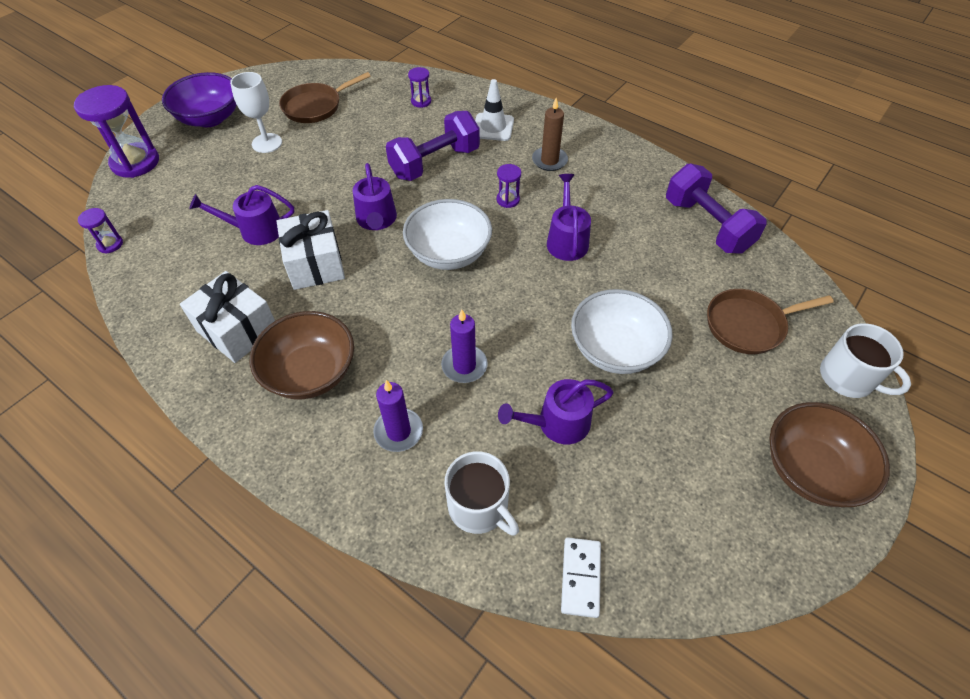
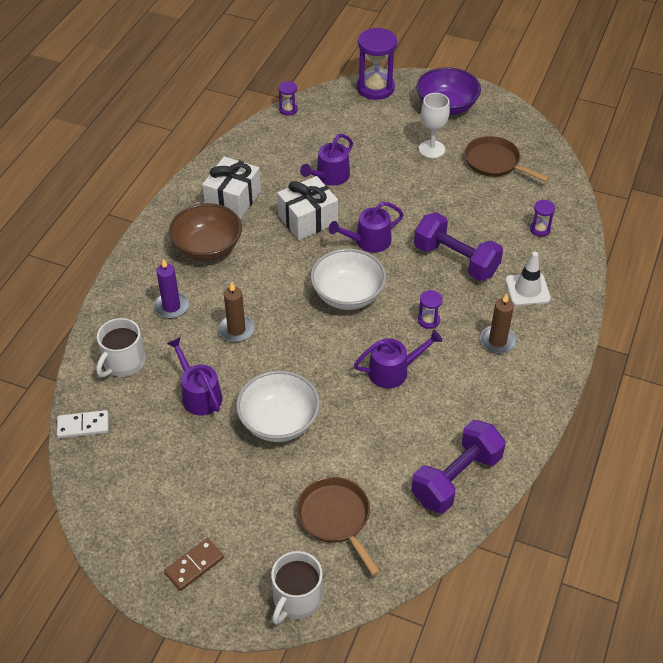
camera: 75 degrees right, 5 degrees down
(256, 230) = (330, 176): purple watering can -> purple watering can turned 120 degrees counterclockwise
(464, 366) = (236, 330): purple candle -> brown candle
(810, 469) = (194, 565): brown bowl -> brown domino

